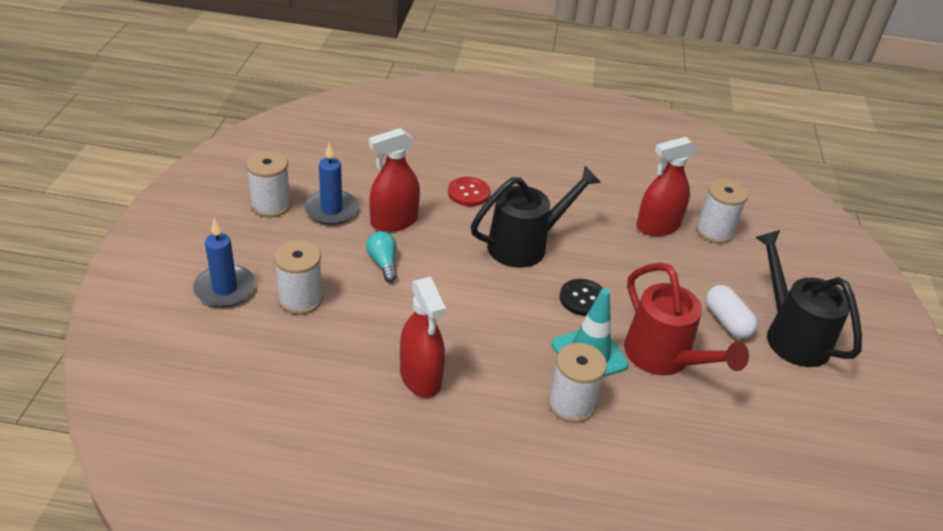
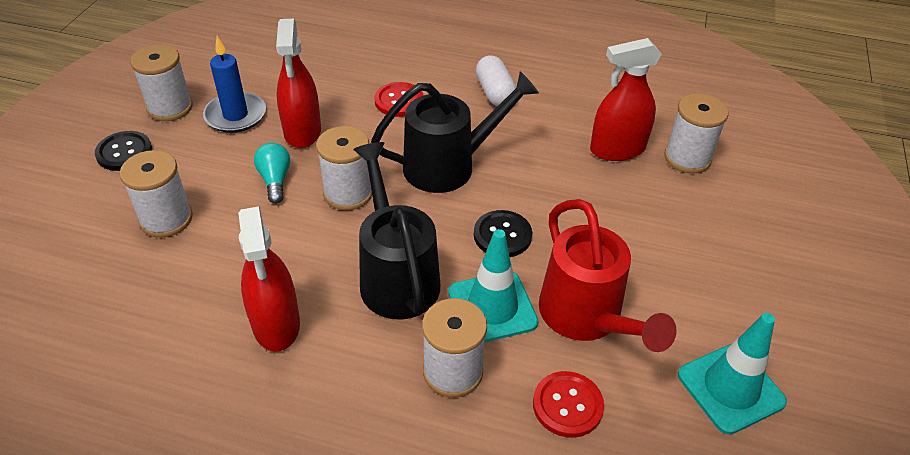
camera: 10 degrees right, 5 degrees up
(225, 289) = (85, 202): blue candle -> none
(244, 245) = (124, 152): none -> black button
(394, 221) = (302, 131): red spray bottle -> red spray bottle turned 75 degrees counterclockwise
(448, 271) = (348, 193): none -> white spool
(664, 423) = (567, 405): none -> red button
(727, 322) = (679, 274): white capsule -> white capsule (495, 93)
(782, 402) = (730, 388): none -> turquoise traffic cone
(791, 335) = (760, 296): black watering can -> black watering can (396, 275)

